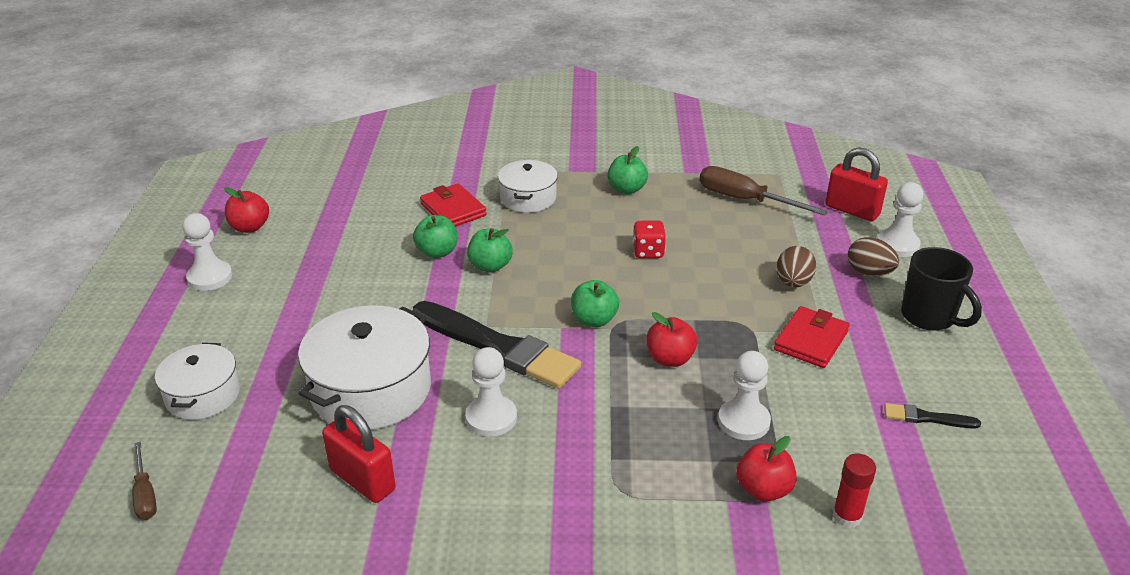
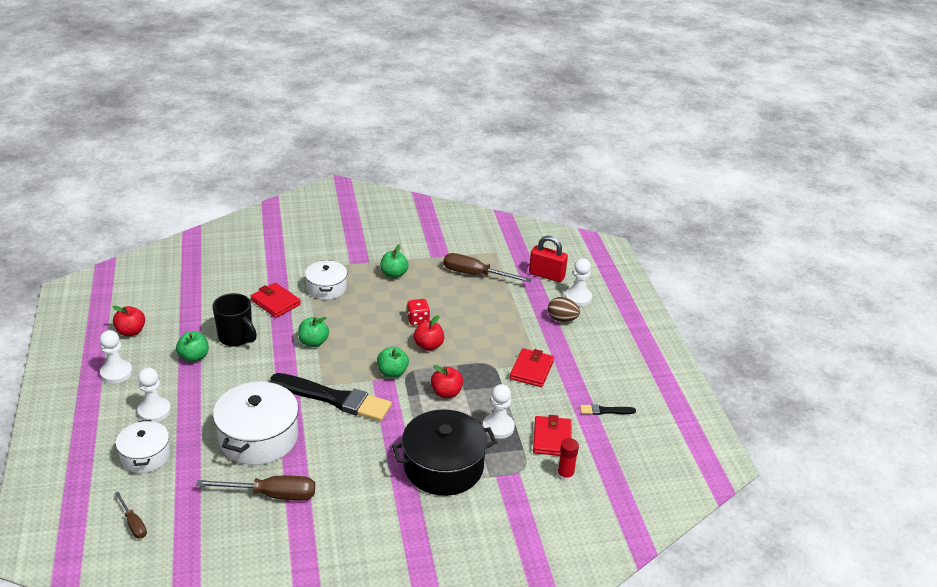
camera: 15 degrees left, 0 degrees up
(362, 480) = (272, 495): red padlock -> brown screwdriver
(437, 252) = (274, 336): green apple -> green apple (194, 357)
(491, 418) = (342, 445): white pawn -> white pawn (154, 411)
(642, 473) = (443, 466): none -> black pot
(763, 489) = (516, 466): red apple -> red apple (428, 346)
(793, 283) = (515, 332): brown egg -> none
(831, 451) = (552, 438): none -> red wallet
(929, 317) = (601, 346): black mug -> black mug (236, 338)

